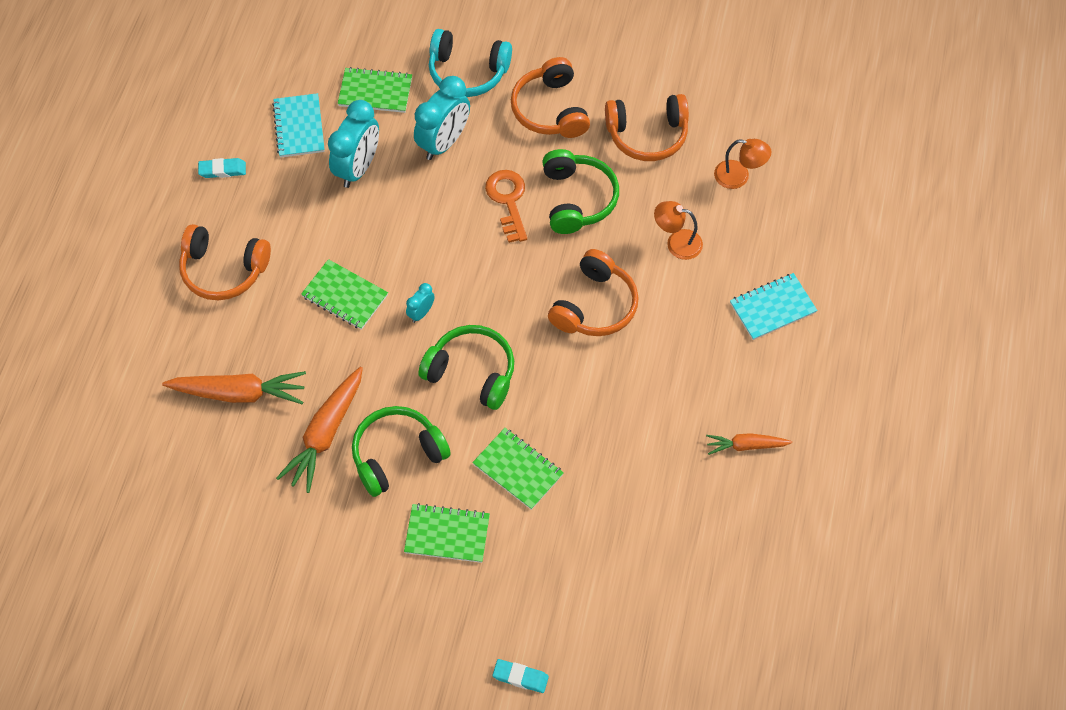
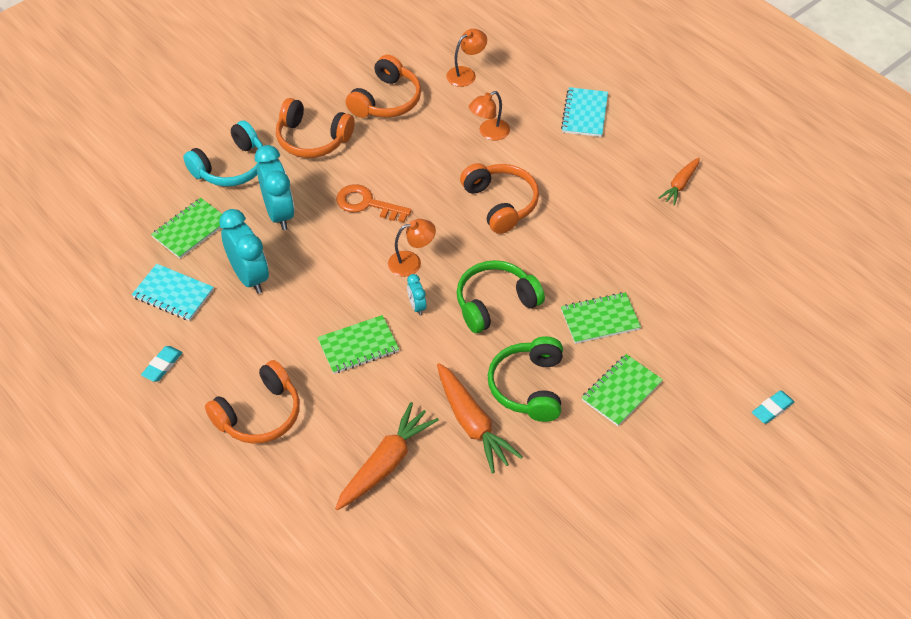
camera: 55 degrees left, 10 degrees down
(468, 278) = (411, 262): none -> orange lamp
(577, 199) = (403, 165): green headphones -> none

